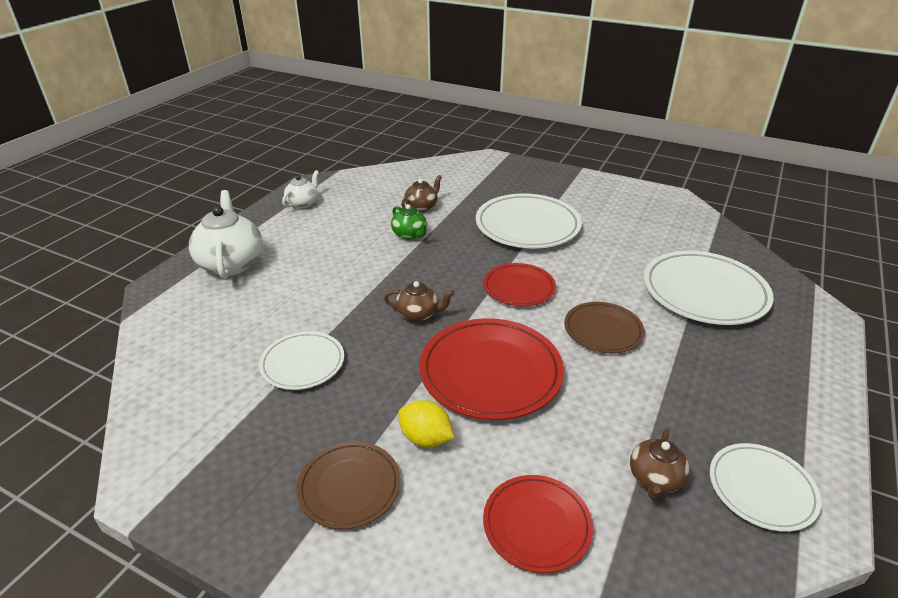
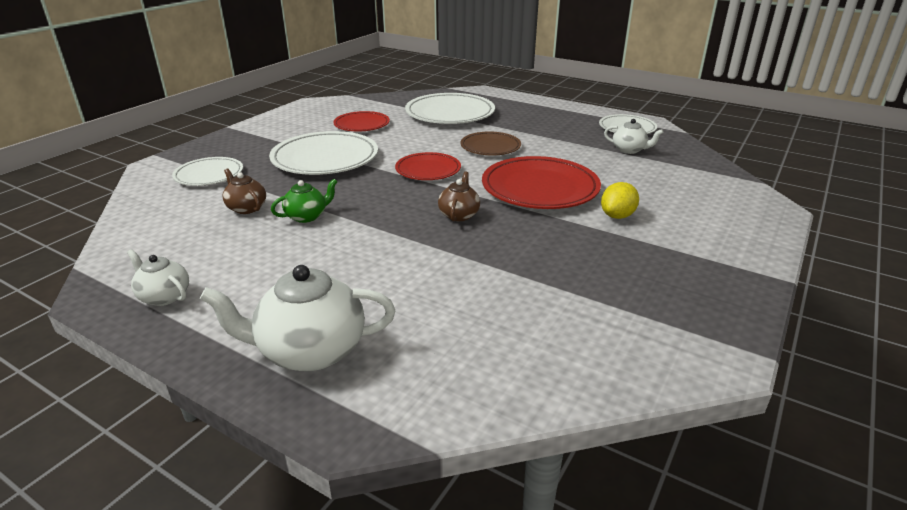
camera: 85 degrees left, 5 degrees down
(302, 363) = (533, 276): white plate -> white plate (209, 175)
(349, 487) = (676, 247): brown plate -> none
(536, 525) = (678, 184): red plate -> red plate (362, 125)
(655, 479) = (629, 150): brown teapot -> white teapot

